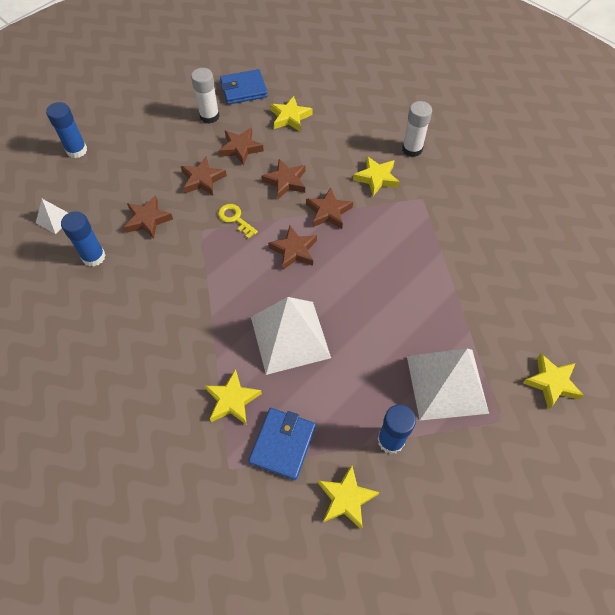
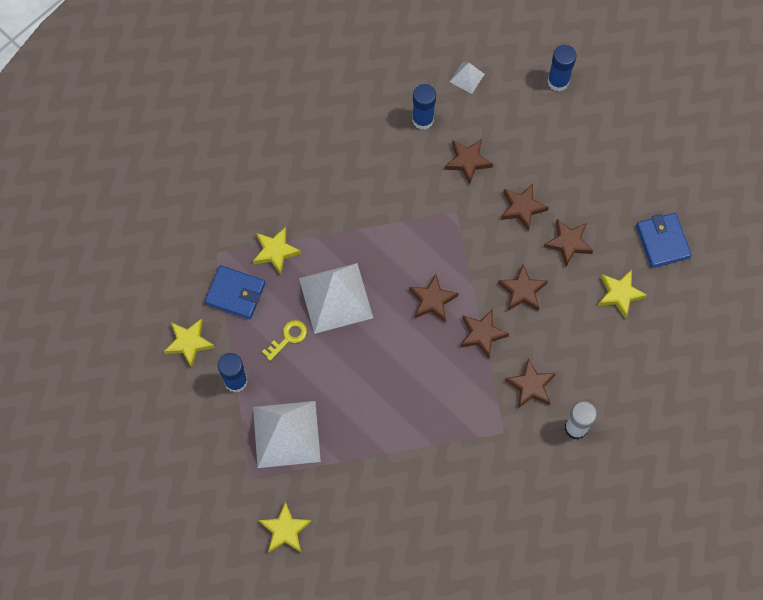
camera: 90 degrees right, 10 degrees up
(209, 116) = (616, 207): white glue stick -> none
(235, 219) = (471, 243): yellow key -> yellow key (288, 338)
(376, 178) = (530, 386): yellow star -> brown star

